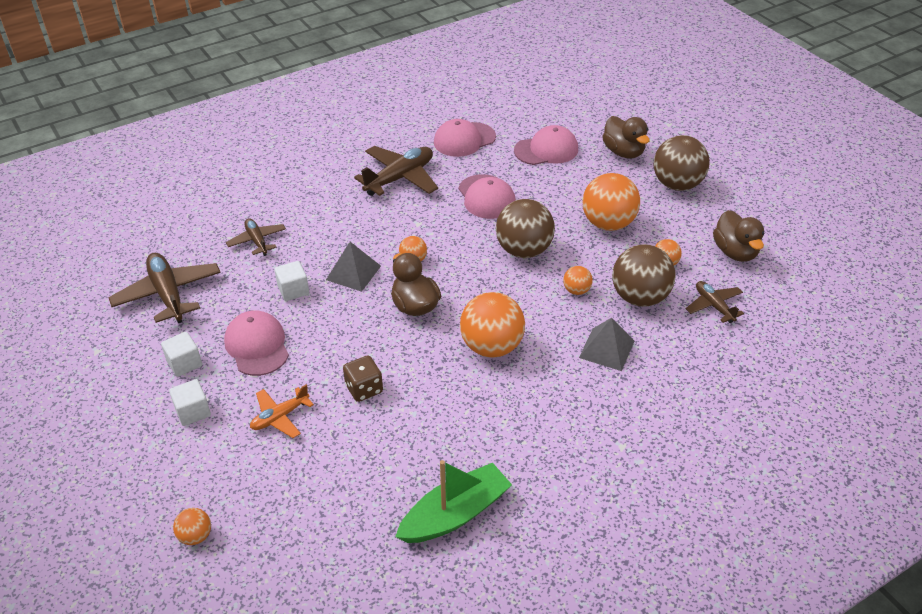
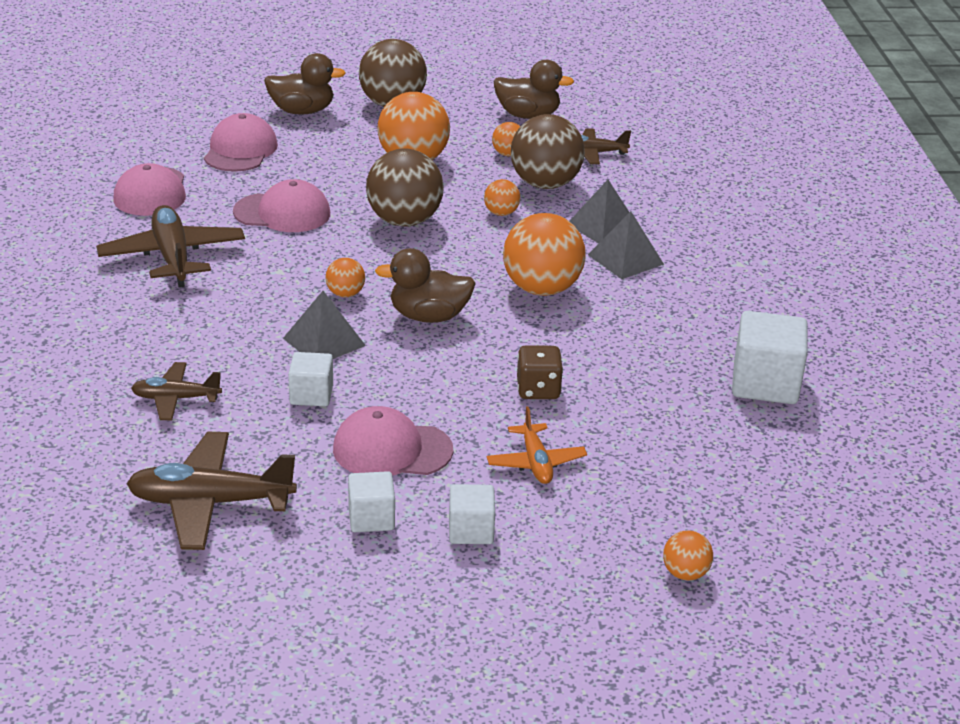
camera: 65 degrees left, 10 degrees down
(455, 514) = (765, 384): green boat -> white cube
(570, 377) = (625, 259): none -> grey pyramid

